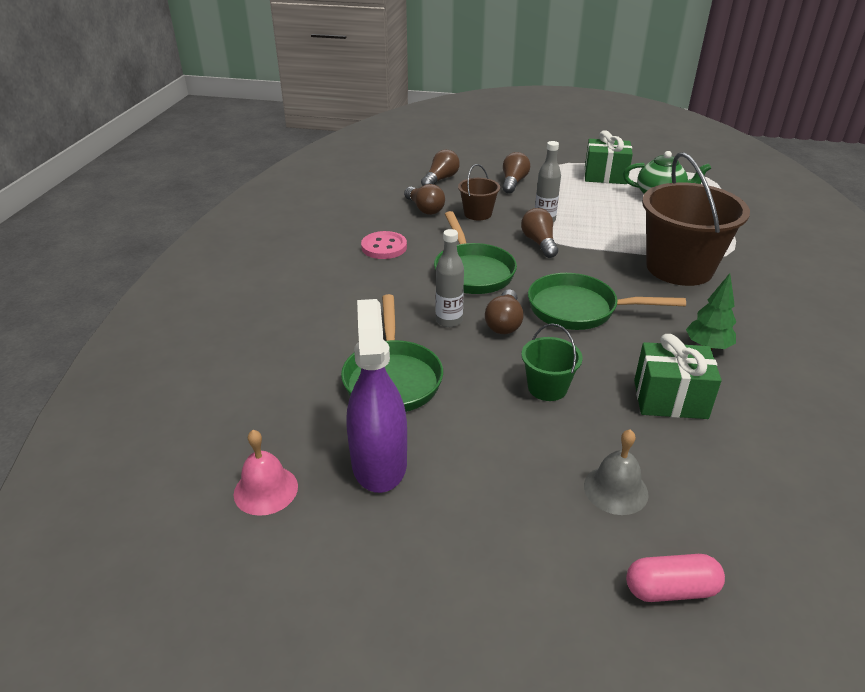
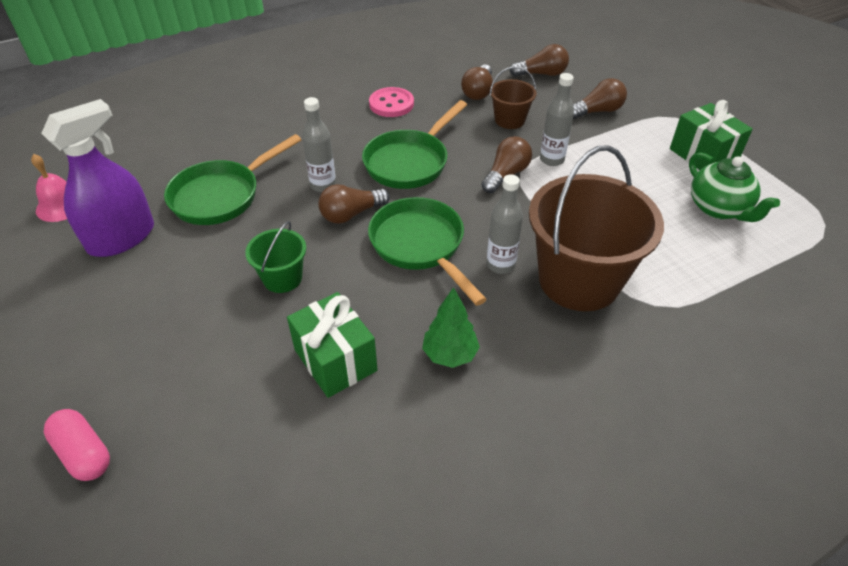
camera: 50 degrees right, 10 degrees up
(615, 489) = (181, 373): grey bell -> none
(634, 288) = (500, 265): none -> grey bottle

